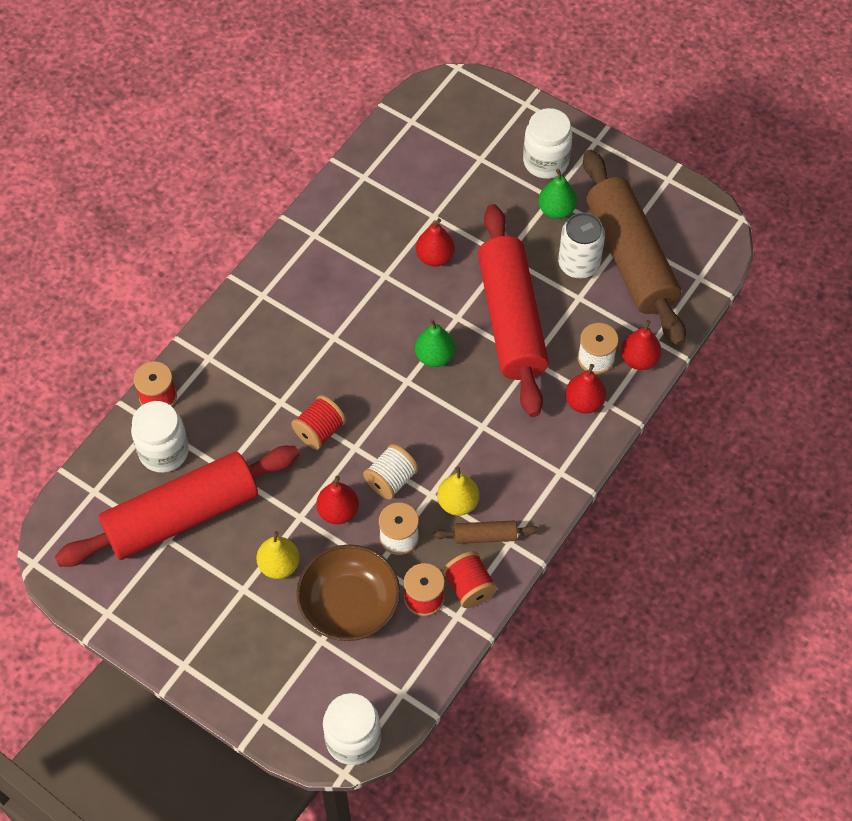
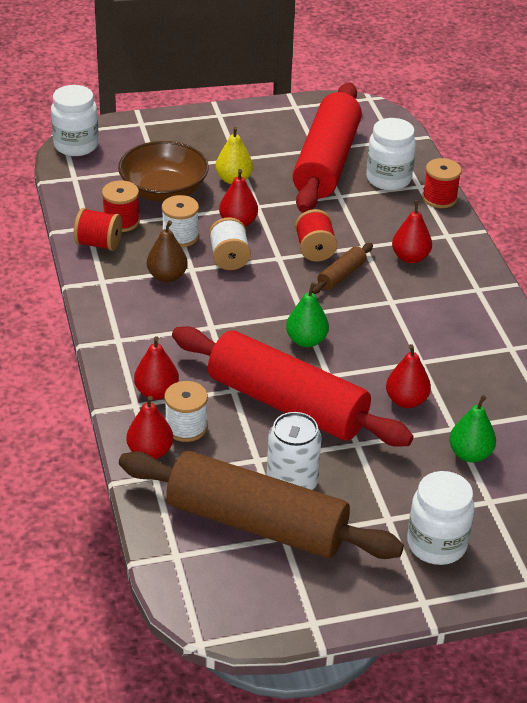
camera: 130 degrees right, 20 degrees down
(265, 362) = (410, 257): none -> red pear
(458, 503) = (167, 276): yellow pear -> brown pear
(485, 536) = (124, 273): brown rolling pin -> brown rolling pin (341, 275)
(556, 210) = (369, 511): green pear -> green pear (470, 454)

